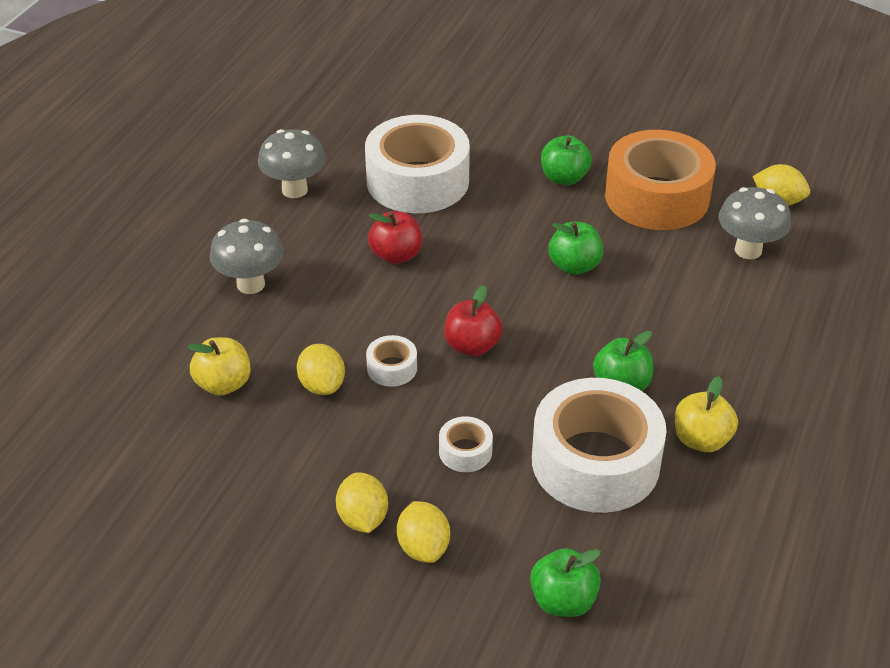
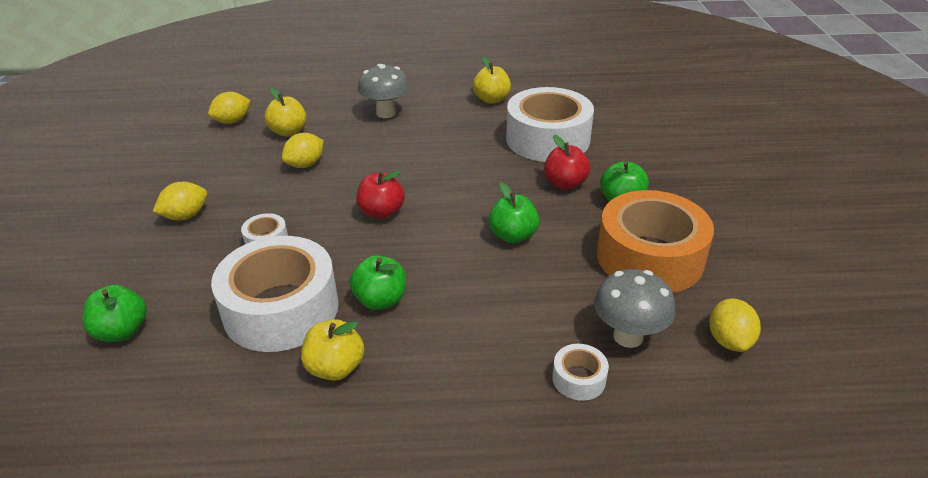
camera: 65 degrees right, 5 degrees down
(294, 190) = (491, 99): grey mushroom -> yellow apple
(392, 368) = (337, 186): white tape -> white tape (579, 379)
(396, 255) = (457, 154): red apple -> red apple (565, 184)
(423, 547) = (164, 249): yellow lemon -> yellow lemon (232, 121)

